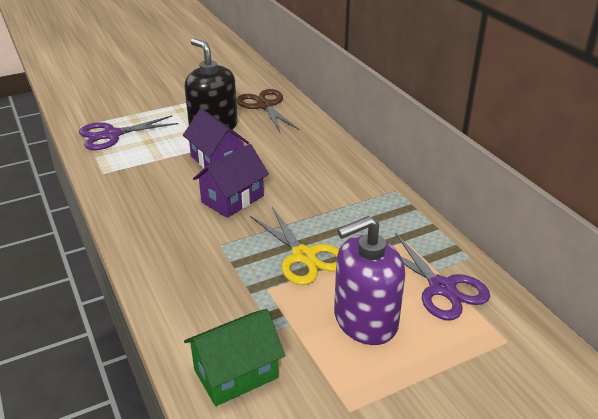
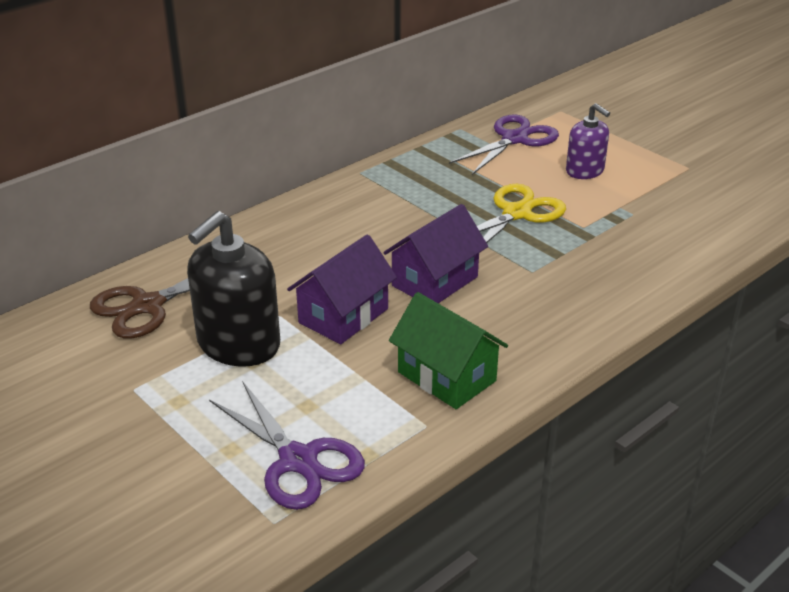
camera: 105 degrees left, 0 degrees up
(232, 199) = (435, 281): purple house -> purple house turned 75 degrees counterclockwise
(236, 374) = (700, 223): green house -> green house (447, 376)
(365, 320) = (585, 171): purple soap dispenser -> purple soap dispenser, size x0.60

